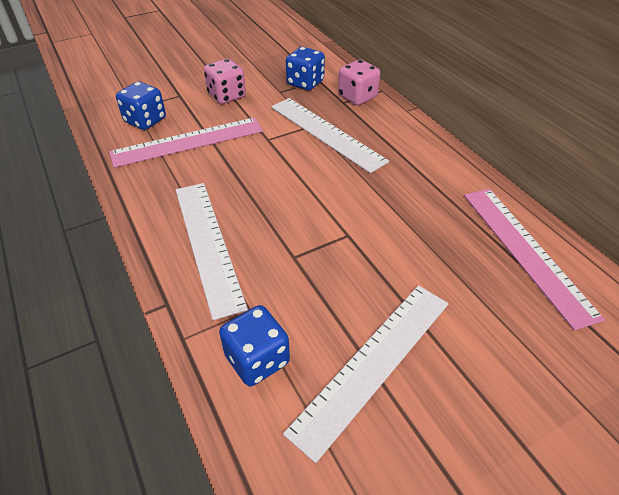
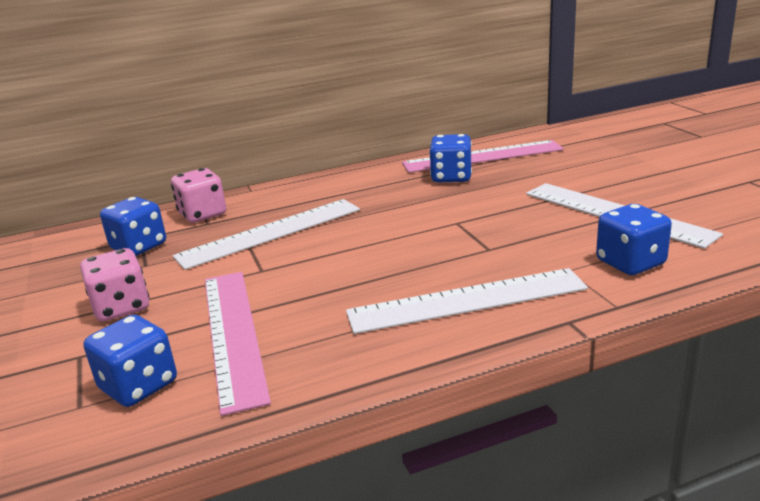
camera: 80 degrees left, 20 degrees down
(457, 227) = (451, 177): none -> blue dice

